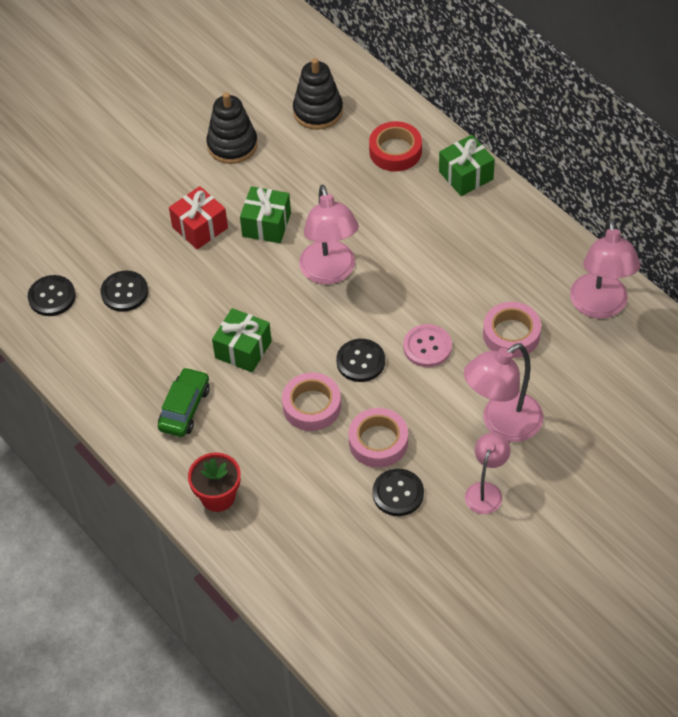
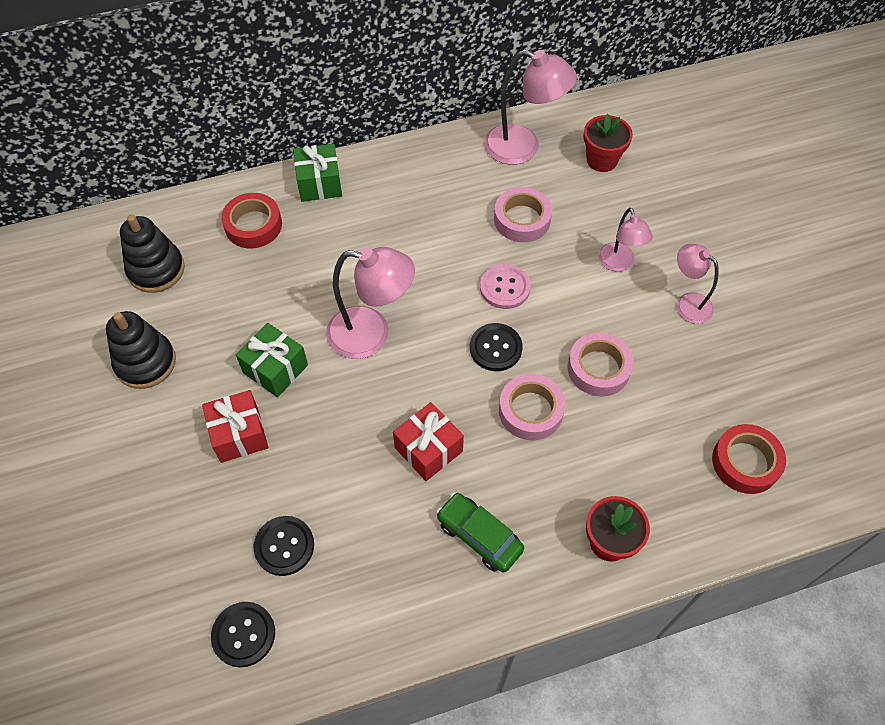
camera: 70 degrees left, 5 degrees up
(243, 349) = (428, 449): green gift -> red gift
(337, 577) = (745, 462): none -> red tape
(398, 493) = (665, 374): black button -> none
(502, 424) = (619, 263): pink lamp -> pink lamp, size x0.60
(623, 374) = (601, 160): none -> red flower pot

